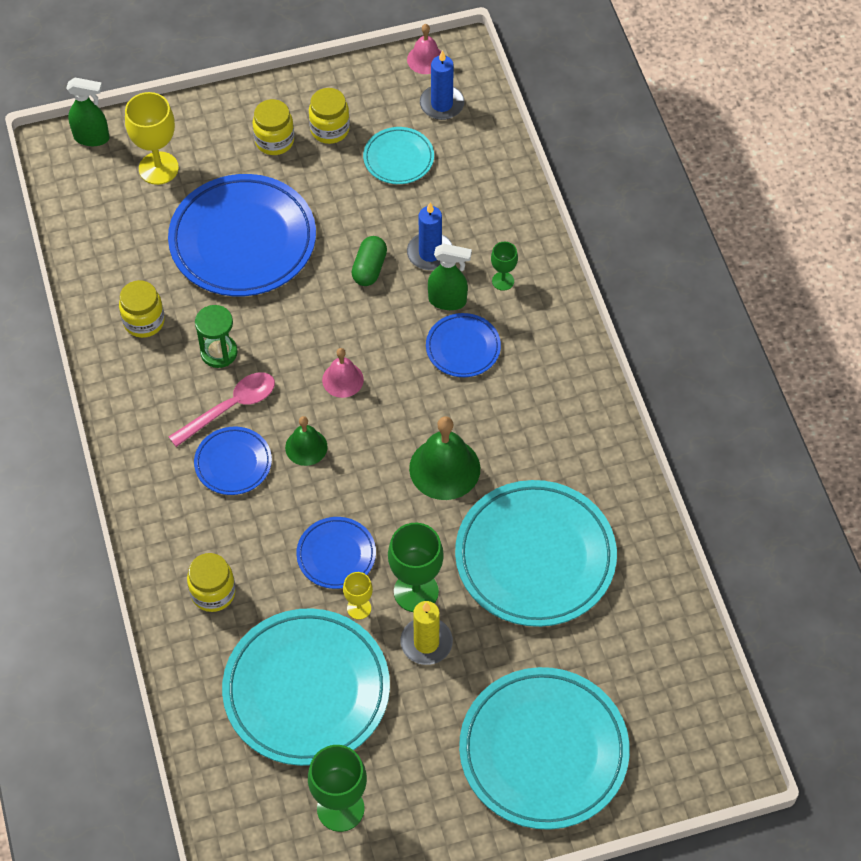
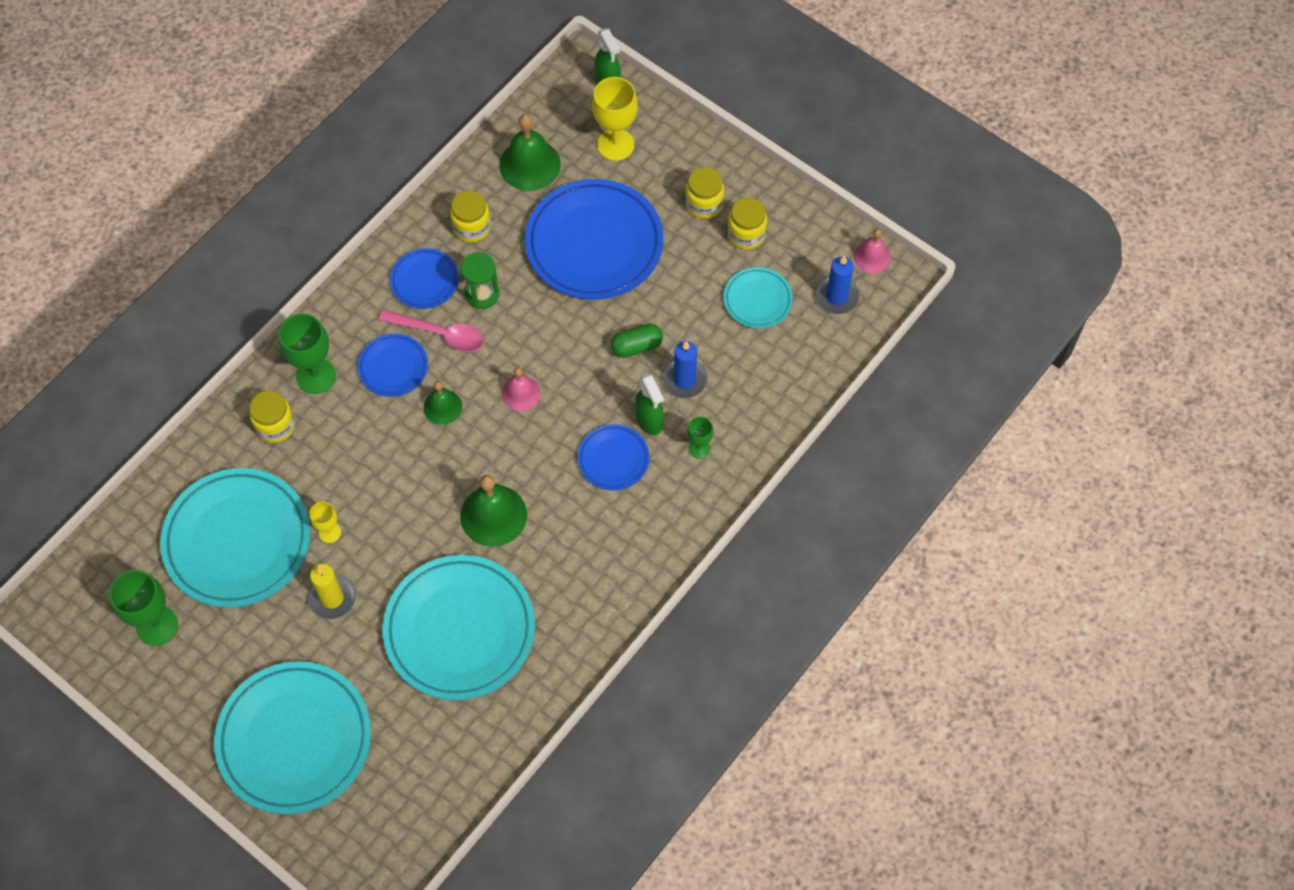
camera: 55 degrees right, 5 degrees up
(120, 242) = (529, 164): none -> green bell
(336, 555) = (364, 488): blue plate -> blue plate (425, 281)
(416, 591) = (371, 563): green goblet -> green goblet (316, 376)

